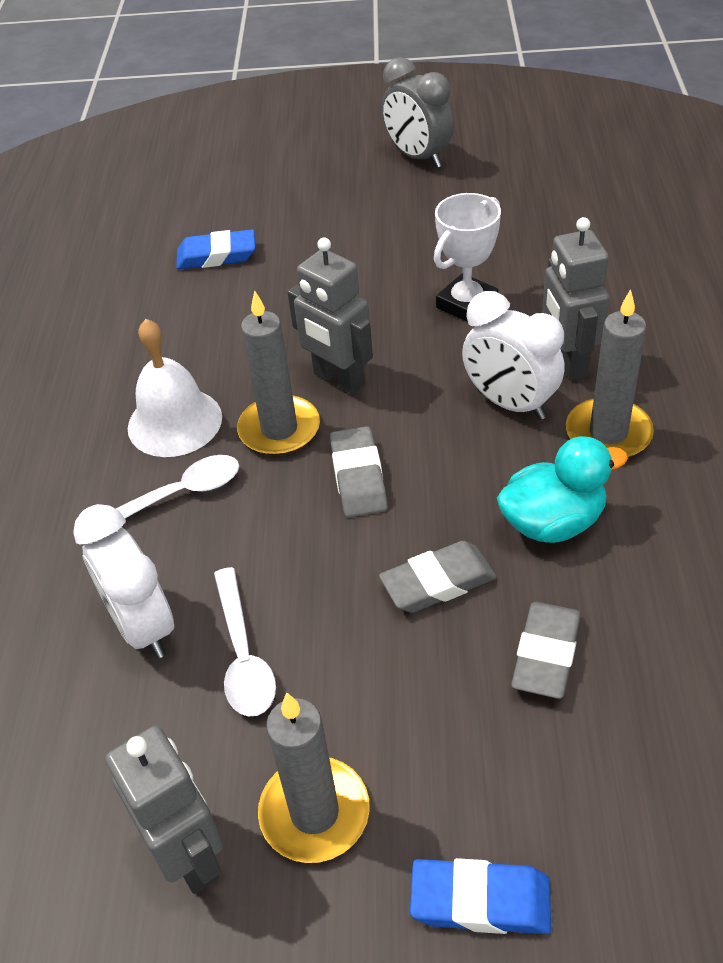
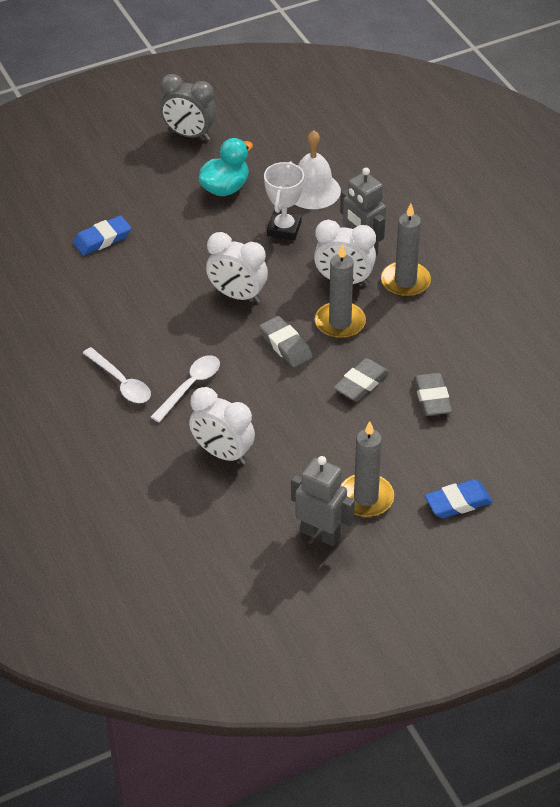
camera: 30 degrees left, 0 degrees up
(174, 422) = (157, 348): white bell -> white bell (313, 190)
(243, 655) = (285, 448): white spoon -> white spoon (121, 382)
(279, 429) = (223, 333): grey candle -> grey candle (340, 322)
(338, 379) = (237, 295): grey robot -> white clock
(552, 522) = (401, 336): turquoise duck -> turquoise duck (225, 188)

